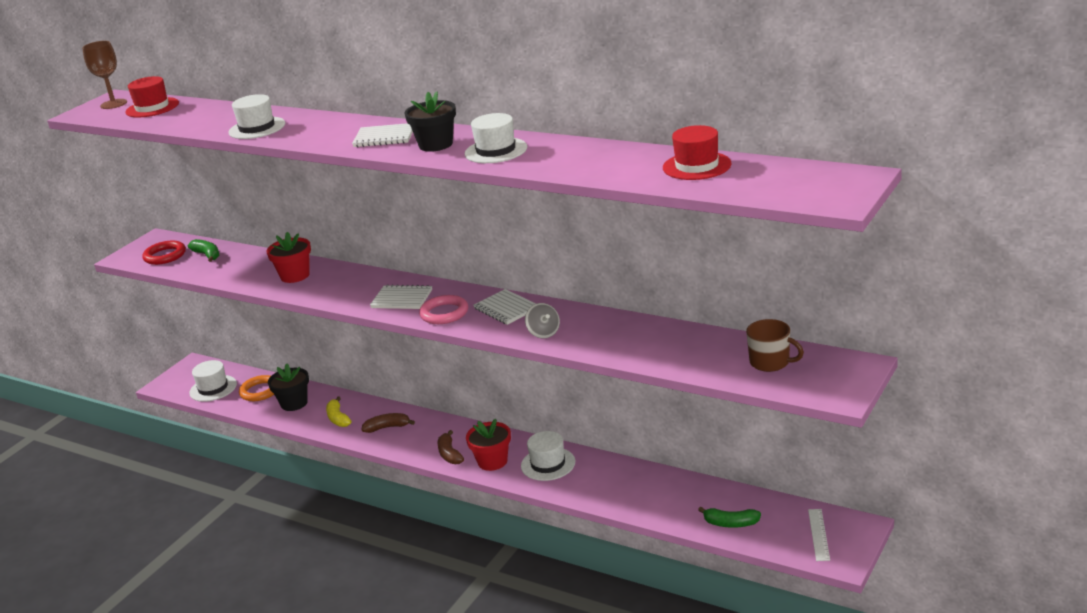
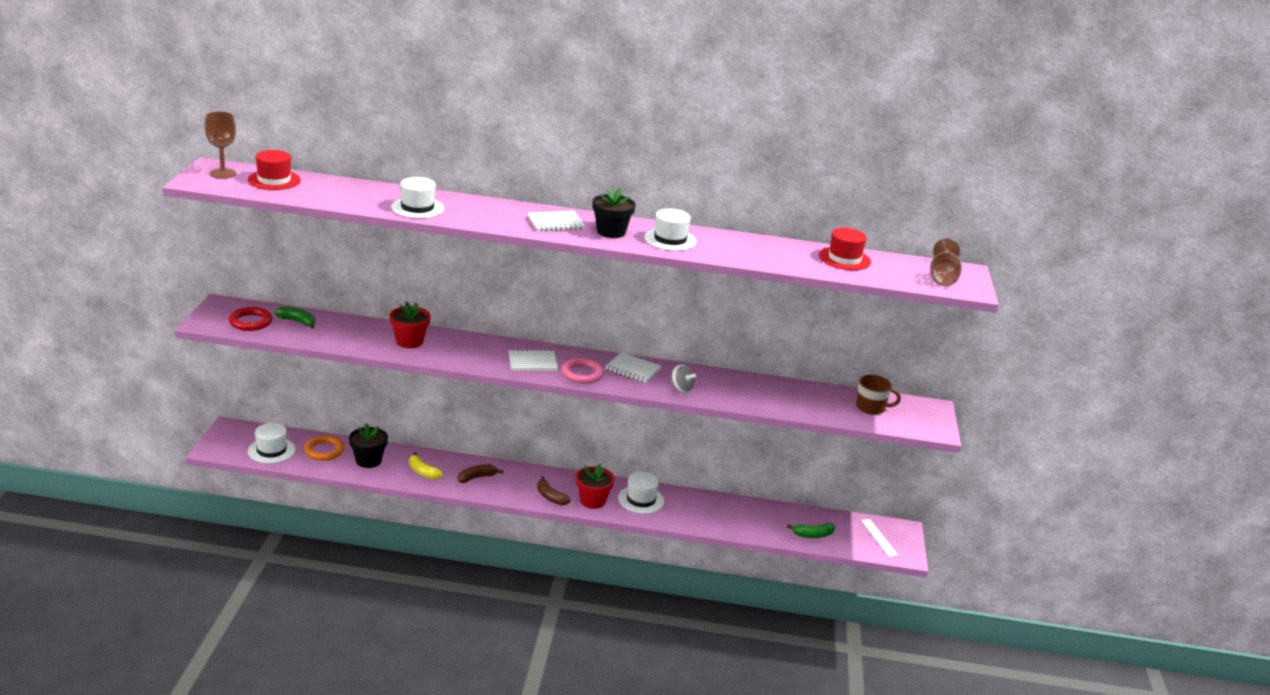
camera: 30 degrees left, 0 degrees up
(813, 186) = (942, 277): none -> brown goblet

